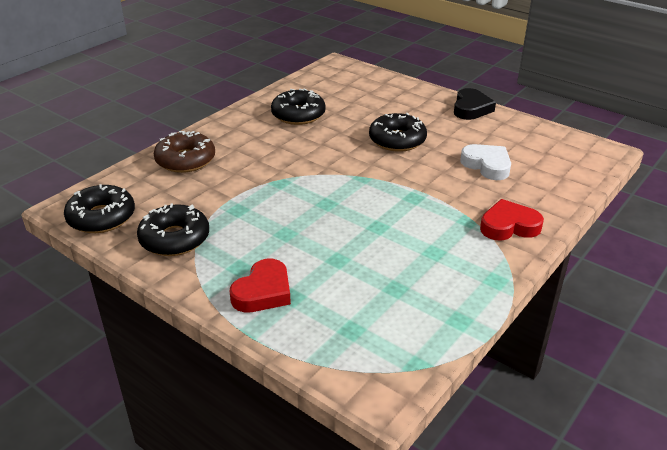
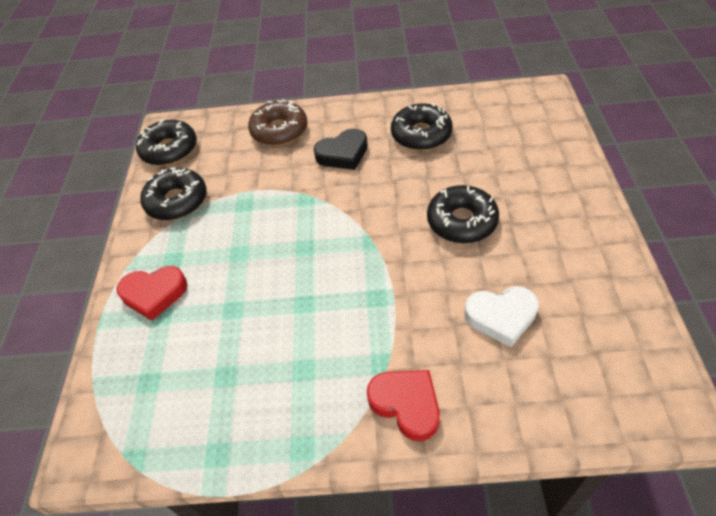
camera: 55 degrees right, 15 degrees up
(471, 108) = (601, 233): black heart -> black heart (343, 154)
(487, 165) = (501, 317): white heart -> white heart turned 75 degrees clockwise

